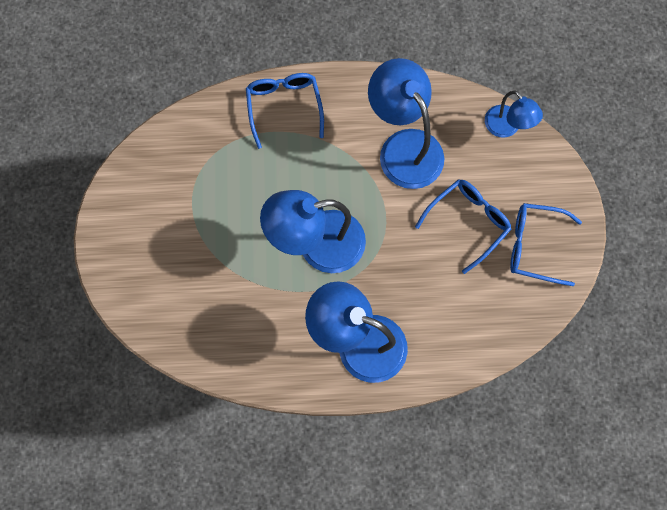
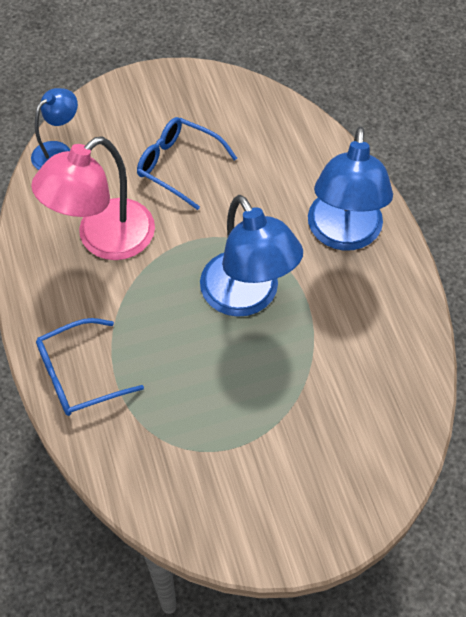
camera: 105 degrees left, 15 degrees down
(404, 147) = (104, 240): blue lamp -> pink lamp
(533, 246) = (188, 109): blue glasses -> none

